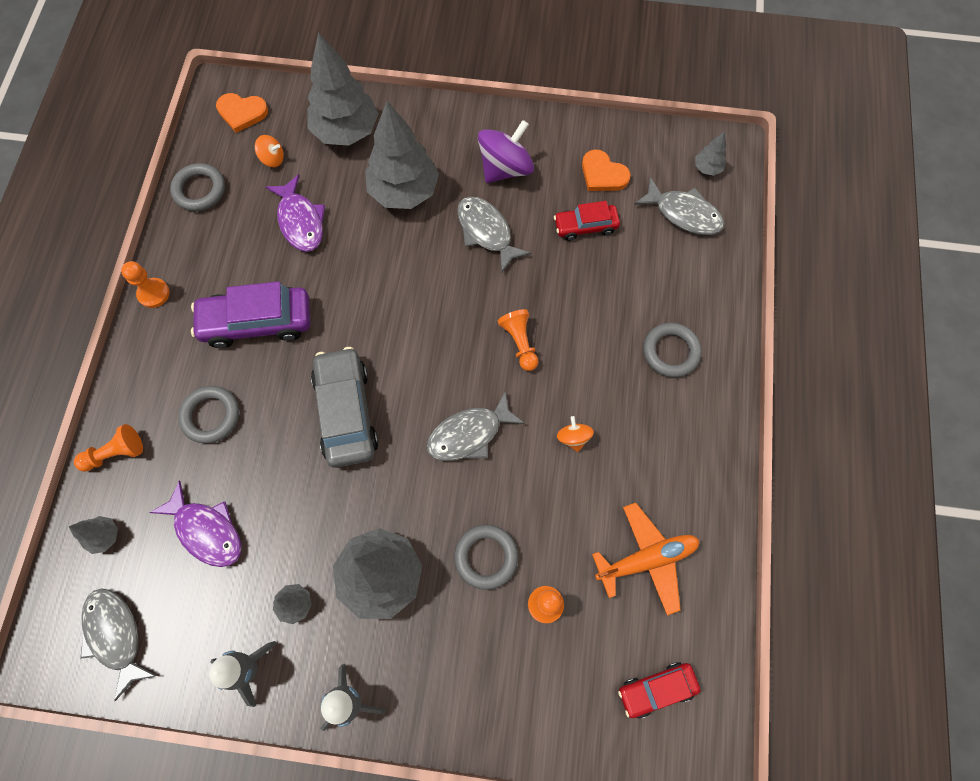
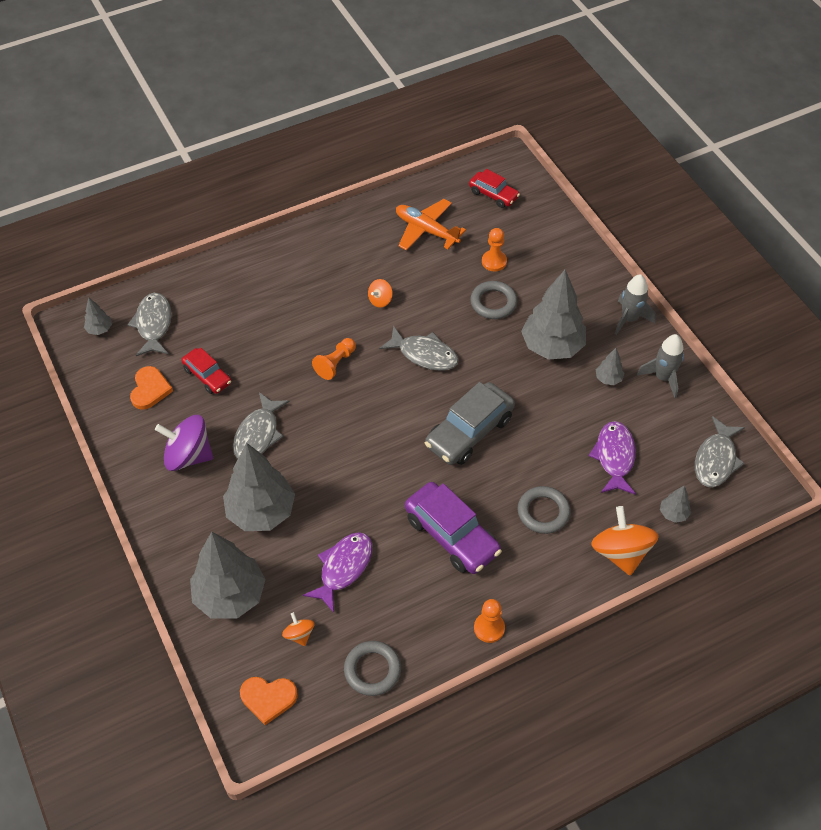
camera: 125 degrees left, 15 degrees down
(115, 453) = (620, 552): orange pawn -> orange spinning top
(242, 113) = (268, 698): orange heart -> orange heart turned 120 degrees clockwise
(670, 352) = (276, 281): grey ring -> none

